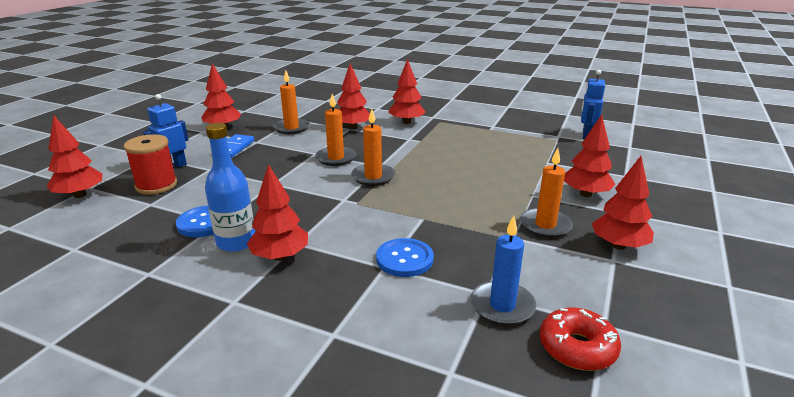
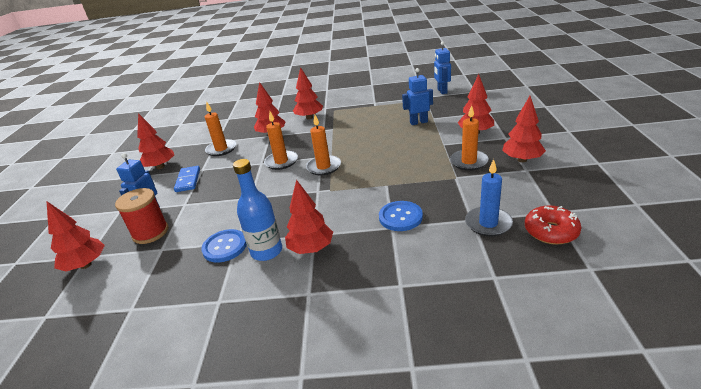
camera: 20 degrees left, 5 degrees up
(524, 162) = (418, 122): none -> blue robot

